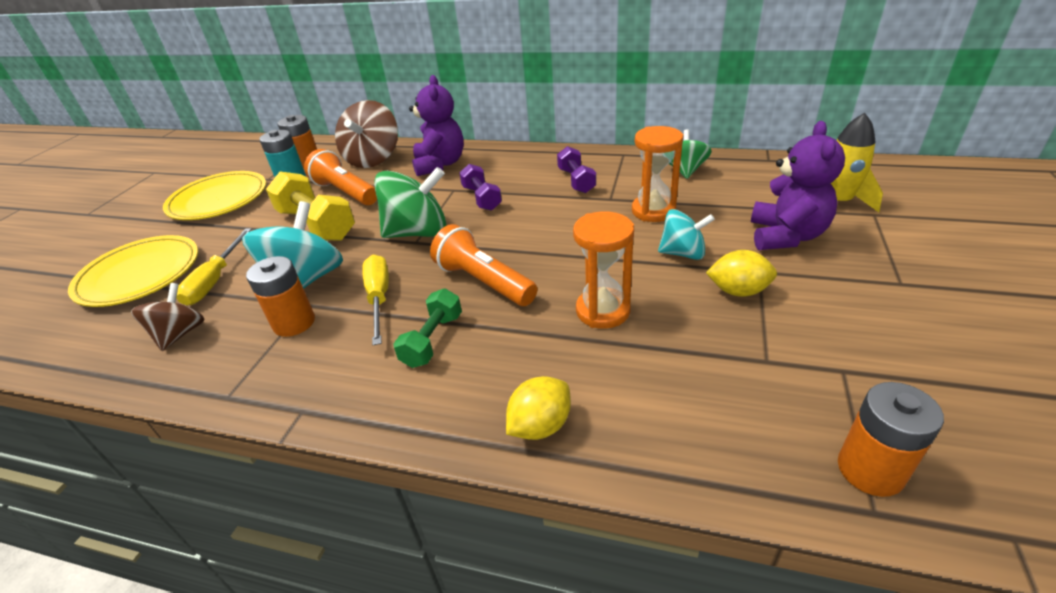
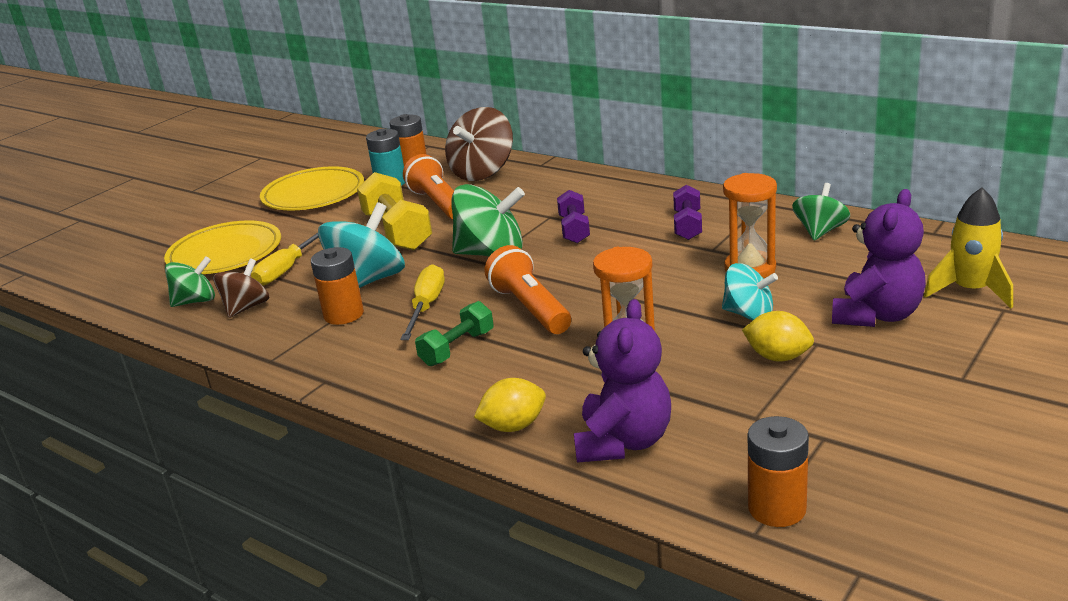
camera: 20 degrees right, 10 degrees down
(117, 337) = (195, 301): none -> green spinning top
(440, 164) = (550, 187): purple teddy bear -> purple teddy bear (623, 442)

